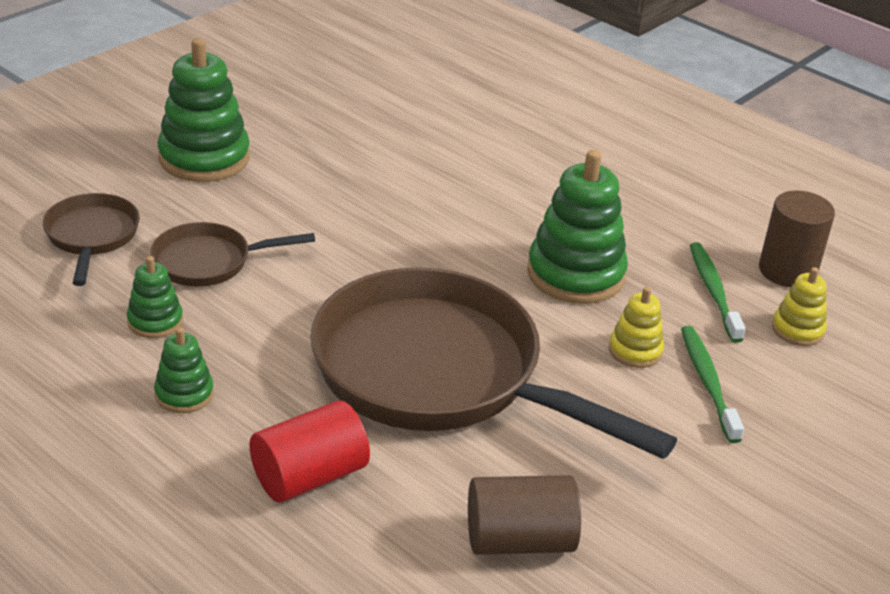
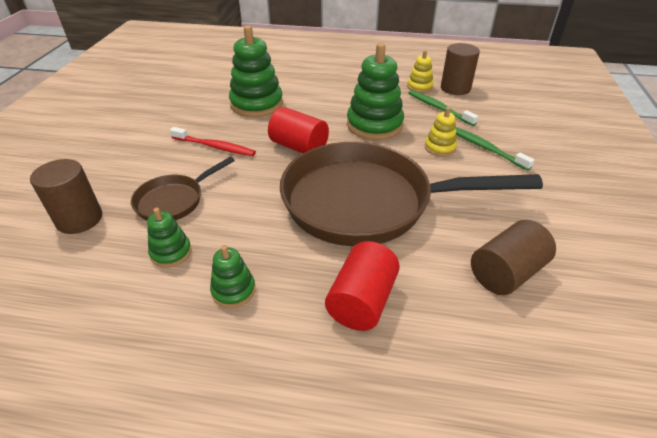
camera: 30 degrees left, 5 degrees up
(92, 237) = (79, 219): brown pan -> brown cylinder
(204, 158) = (118, 145): green stacking toy -> green stacking toy (256, 104)
(319, 211) = (214, 147): none -> red toothbrush
(430, 260) = (299, 147): none -> red cylinder
(797, 329) = (489, 110): yellow stacking toy -> yellow stacking toy (419, 87)

